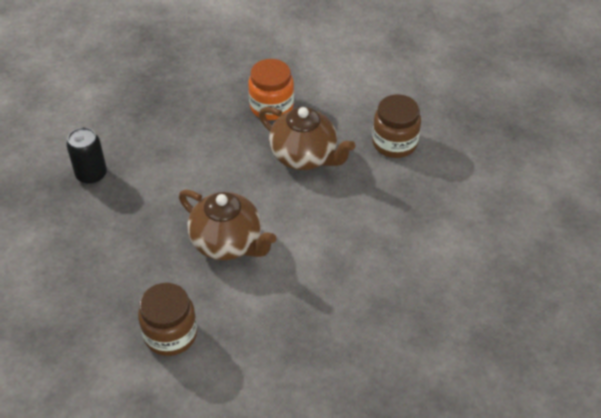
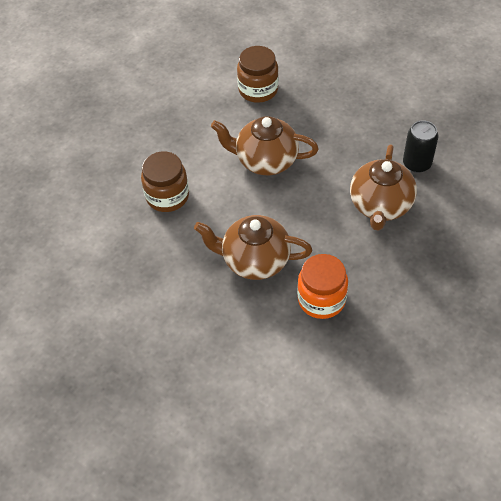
camera: 155 degrees right, 5 degrees up
(160, 153) = (380, 206): none -> brown teapot
(394, 143) = (179, 313): brown jar -> brown jar (167, 196)

